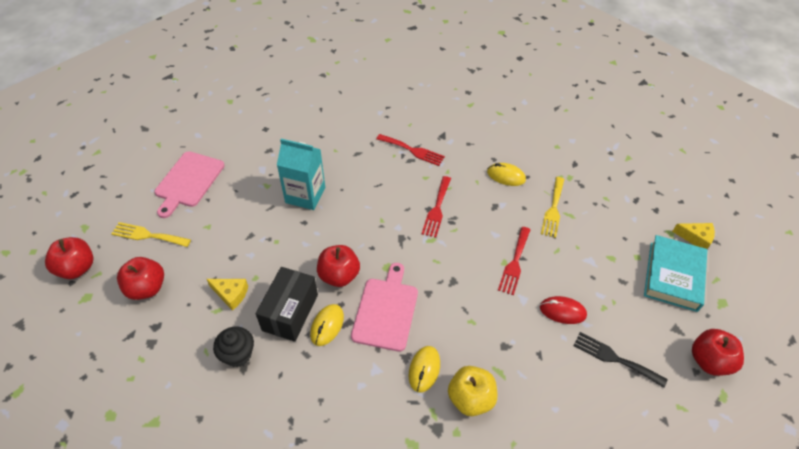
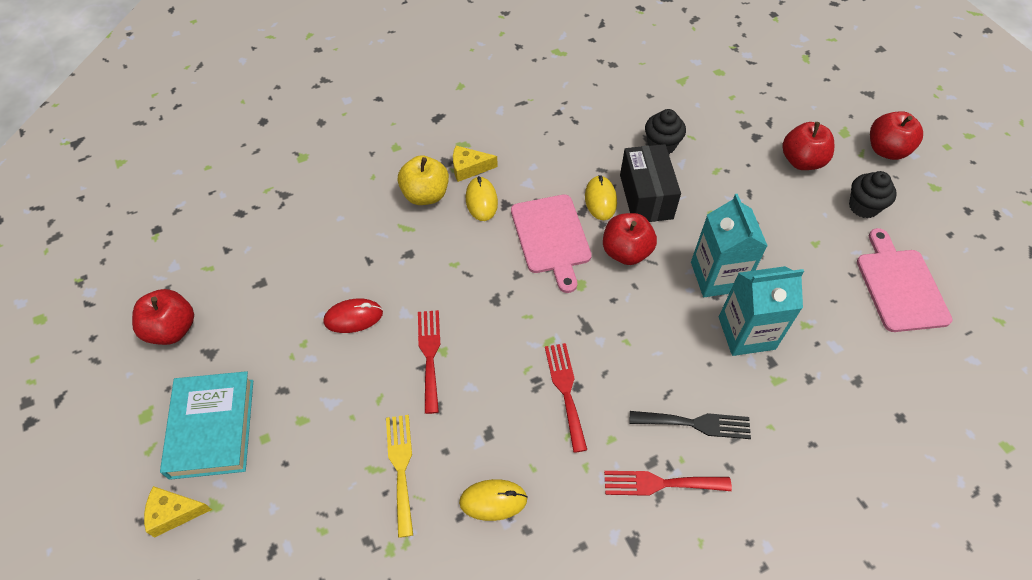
camera: 155 degrees right, 5 degrees up
(148, 235) = (863, 207): yellow fork -> black cupcake
(231, 294) = (718, 188): yellow cheese -> yellow cheese (469, 168)
(292, 233) = (717, 276): none -> turquoise carton
(614, 358) = (284, 289): black fork -> black fork (695, 424)

